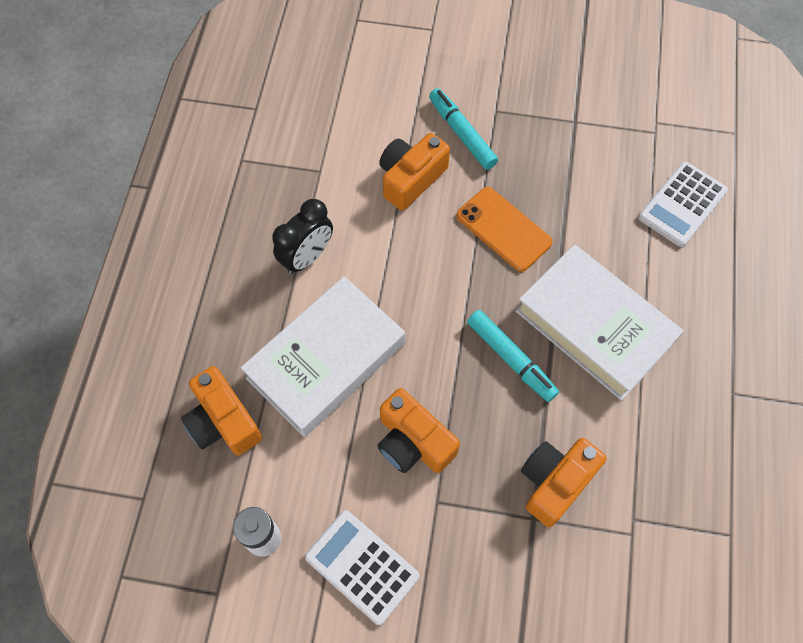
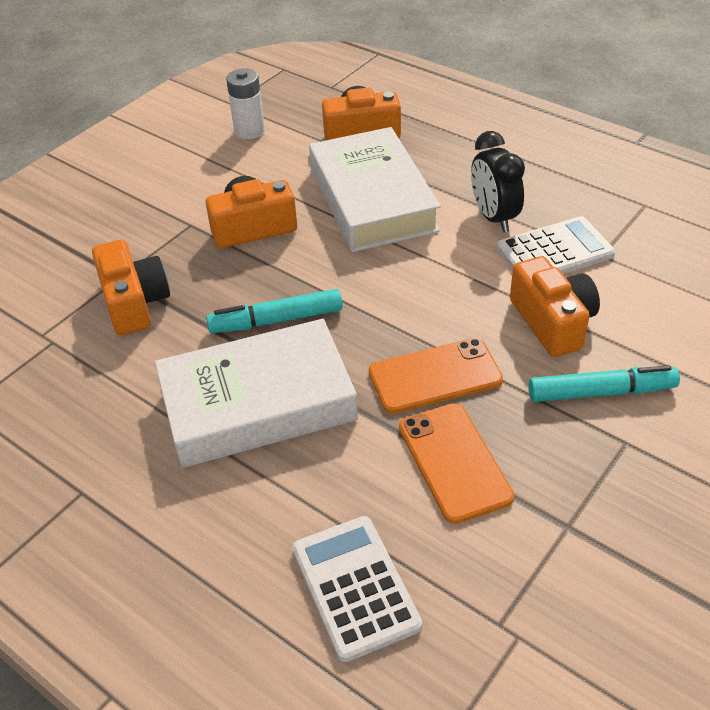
camera: 120 degrees right, 20 degrees down
(362, 566) = (181, 171): white calculator -> white calculator (555, 252)
(567, 191) = (454, 462): none -> orange phone

